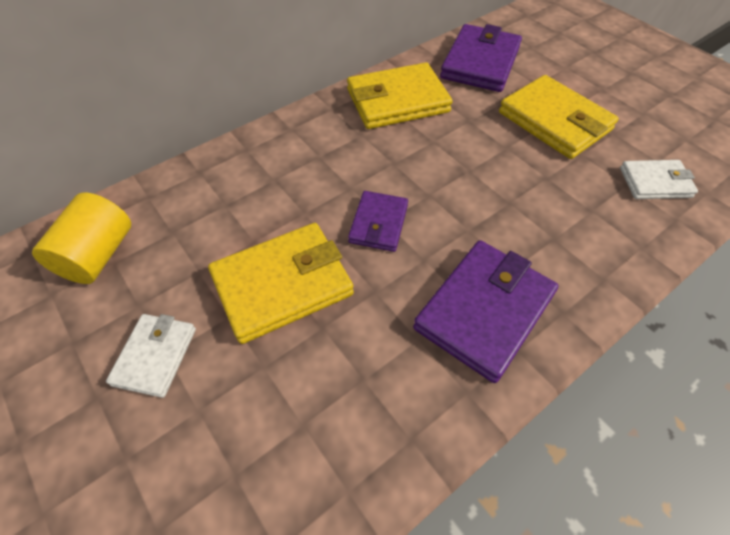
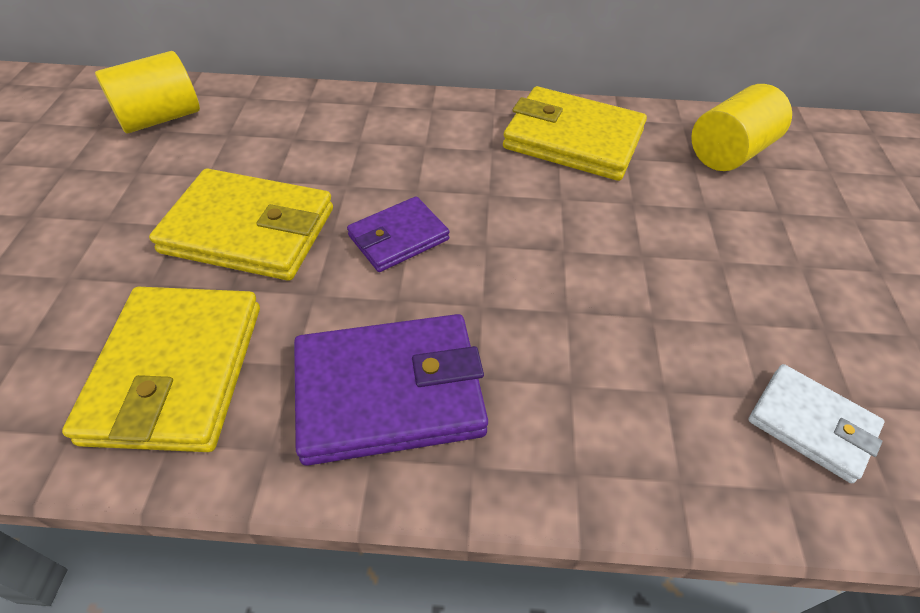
camera: 40 degrees right, 5 degrees down
(155, 356) = (96, 216): white wallet -> none
(480, 63) = (729, 153): purple wallet -> yellow cylinder
(554, 121) = (749, 265): yellow wallet -> yellow wallet (176, 372)

